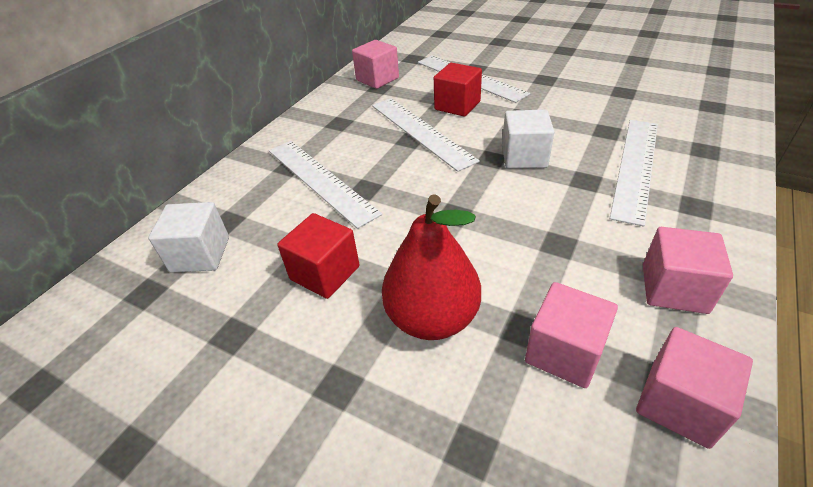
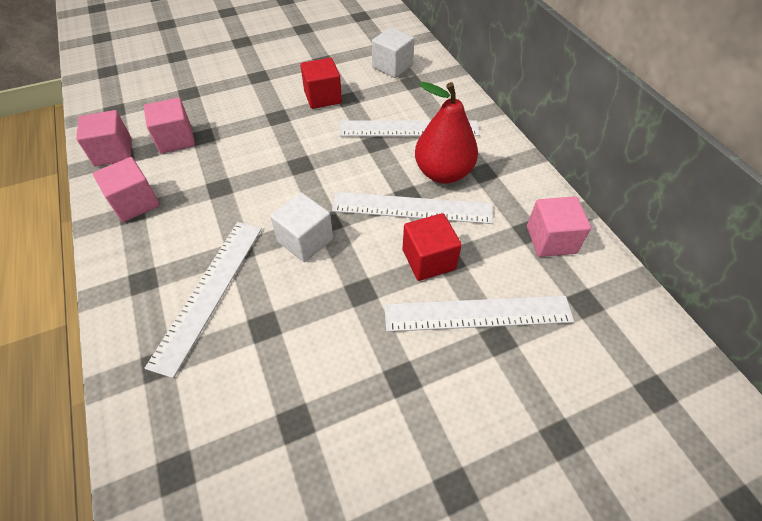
camera: 125 degrees right, 10 degrees up
(432, 318) = (248, 114): red pear -> red pear (443, 173)
(636, 167) = (209, 292): white ruler -> white ruler turned 45 degrees clockwise

